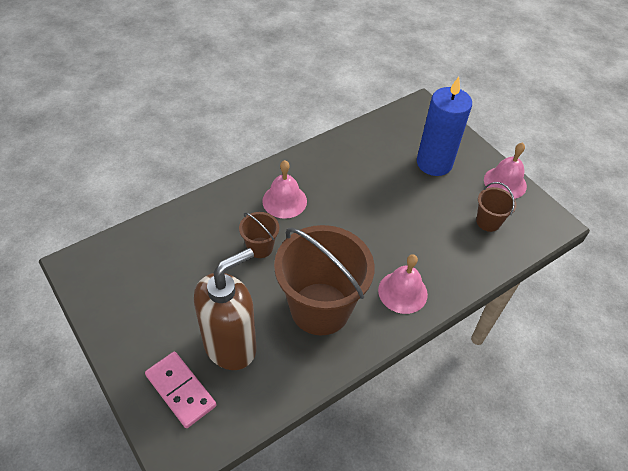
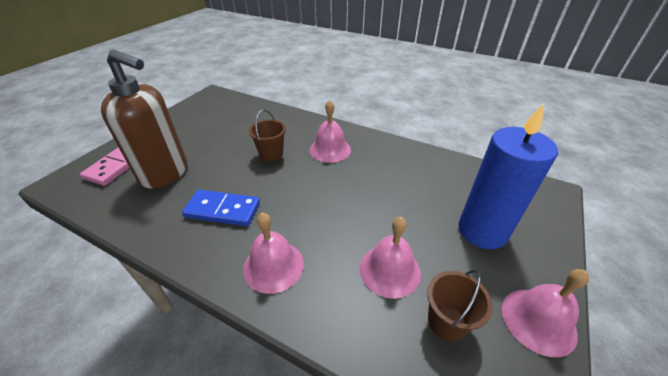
camera: 65 degrees right, 10 degrees down
(320, 308) = (223, 210): brown bucket -> blue domino
(440, 228) = (389, 270): none -> pink bell

